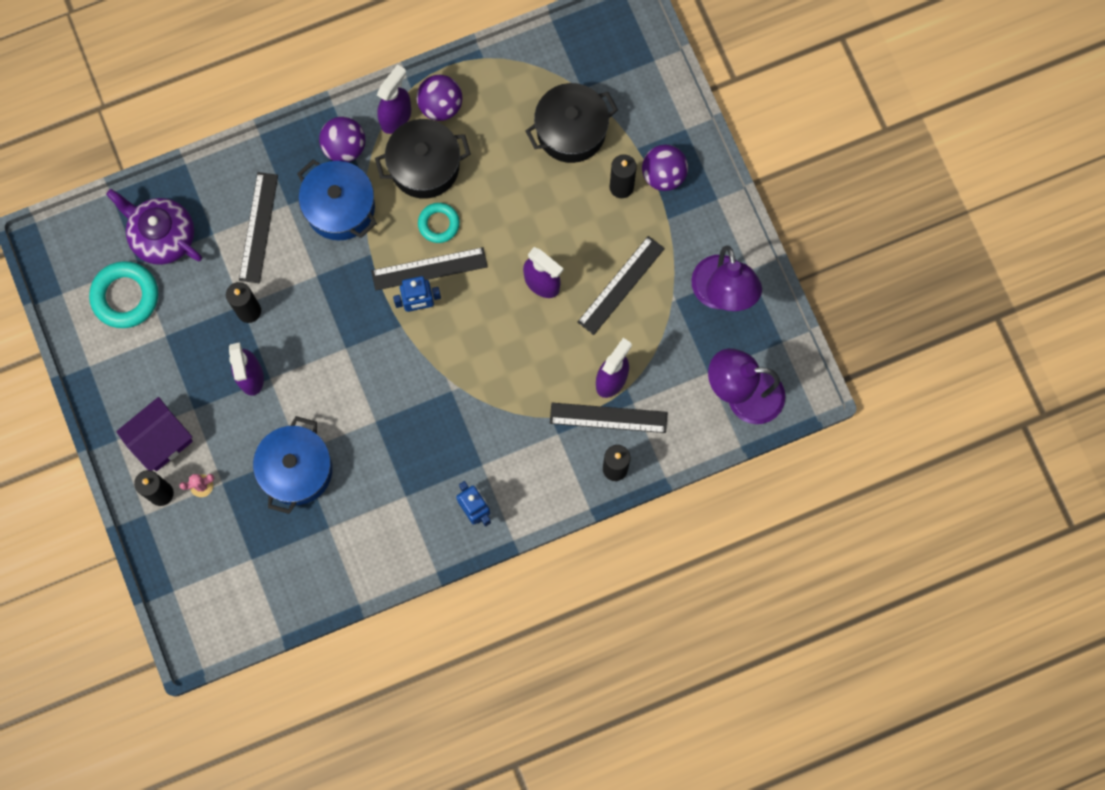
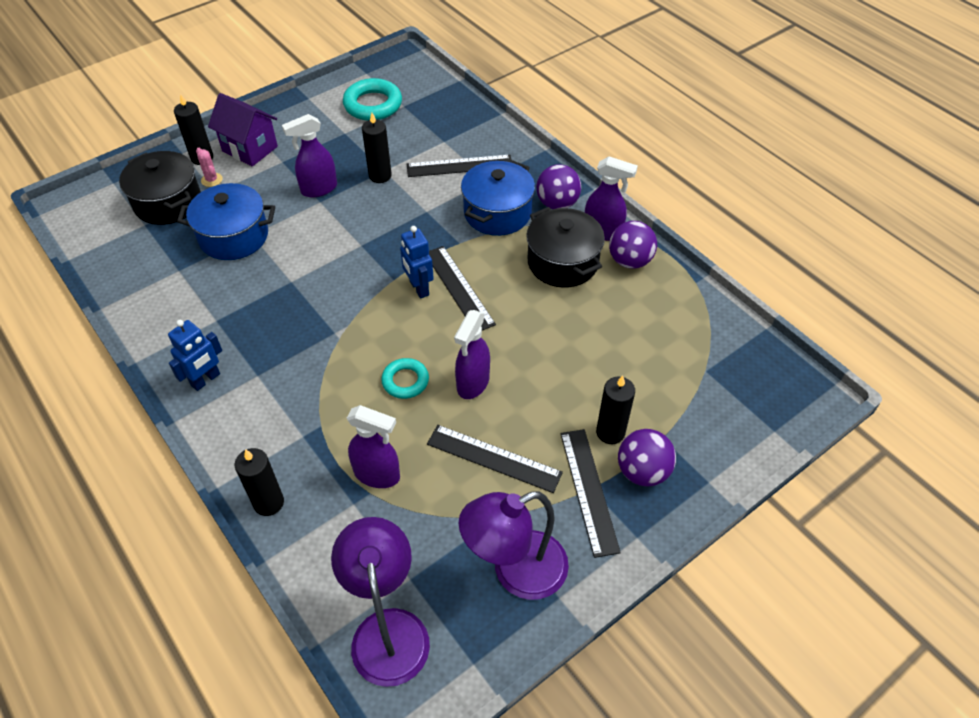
camera: 75 degrees right, 25 degrees down
(162, 236) = (432, 114): purple teapot -> none
(439, 224) = (507, 285): turquoise ring -> turquoise ring (405, 381)
(571, 131) = (654, 371): black pot -> black pot (168, 202)
(608, 418) = (330, 481): black ruler -> black ruler (588, 490)

